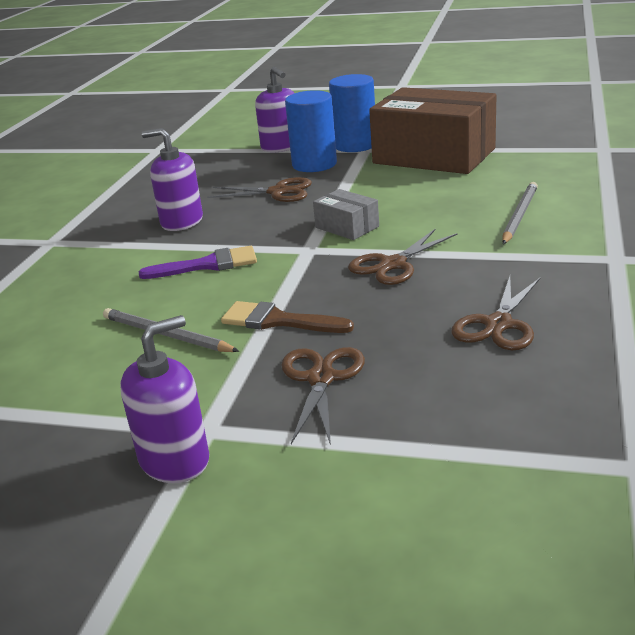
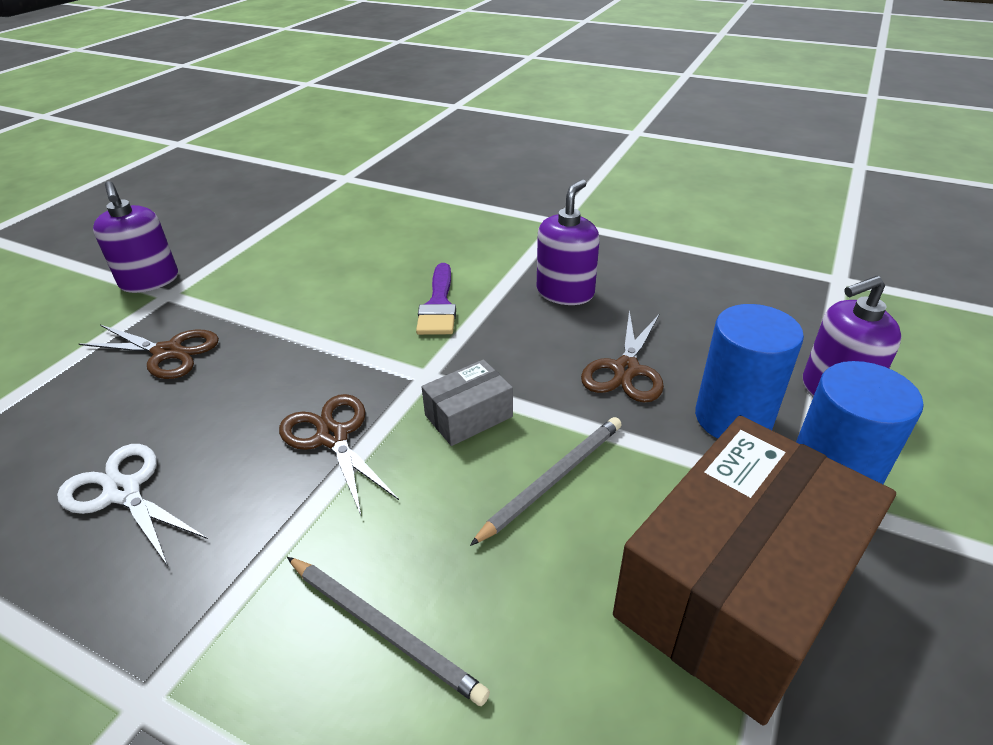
camera: 100 degrees right, 10 degrees up
(166, 335) = (319, 280): grey pencil -> grey pencil (553, 479)
(278, 321) = (285, 339): brown brush -> none
(498, 324) = (123, 492): brown scissors -> white scissors

